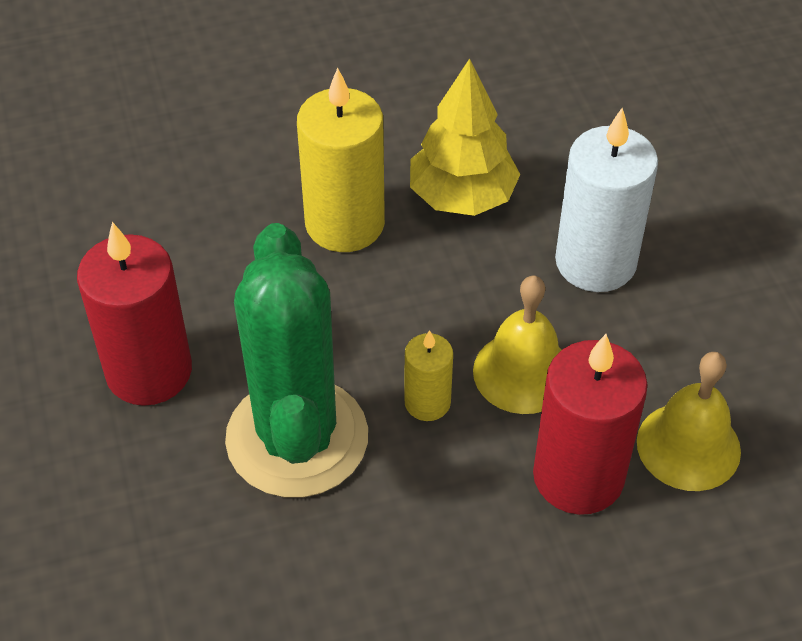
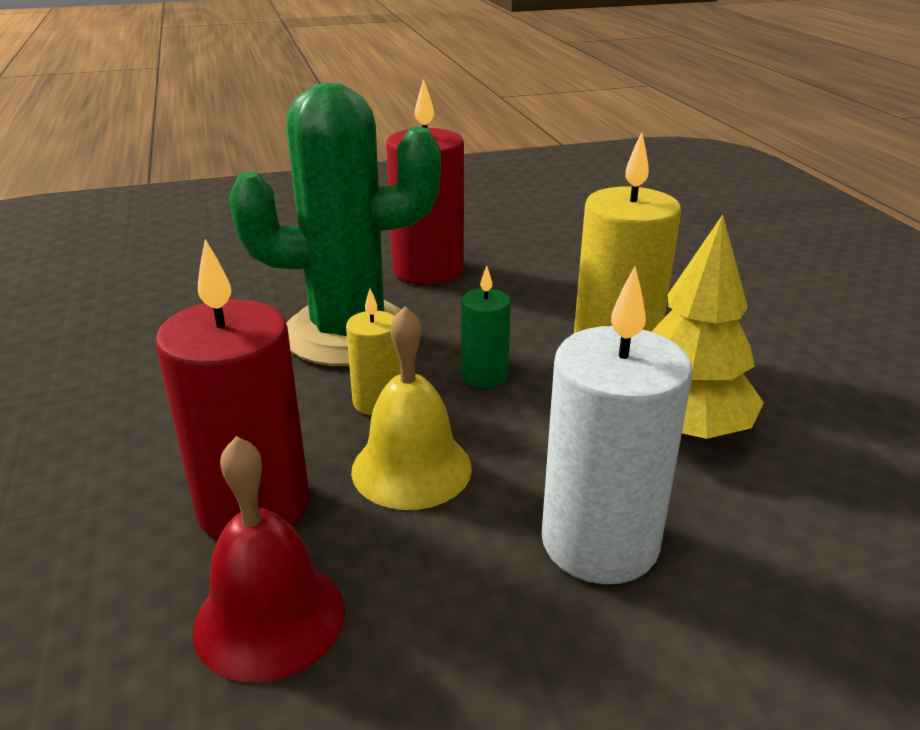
camera: 90 degrees right, 20 degrees down
(384, 321) = (484, 376): none -> green candle
(688, 446) = (269, 618): yellow bell -> red bell

